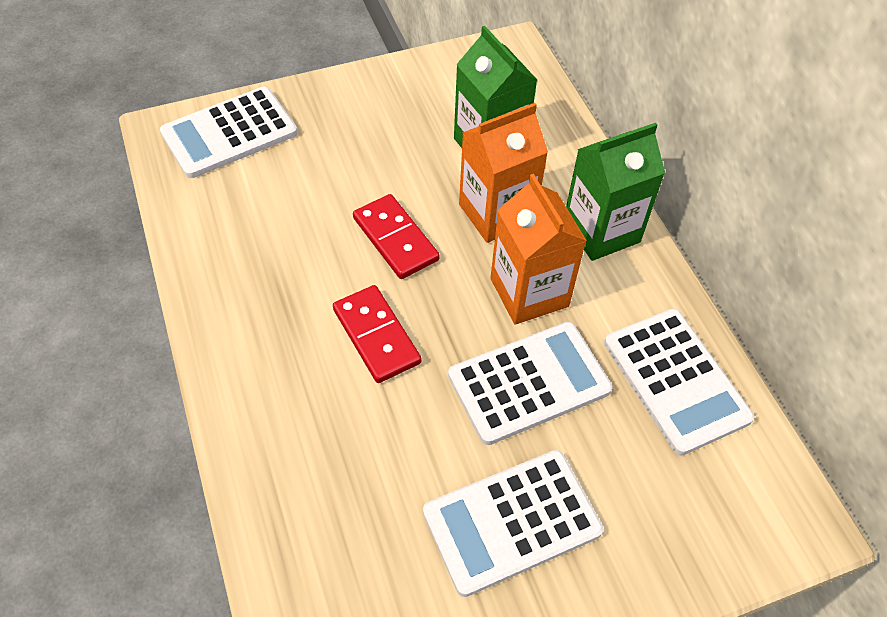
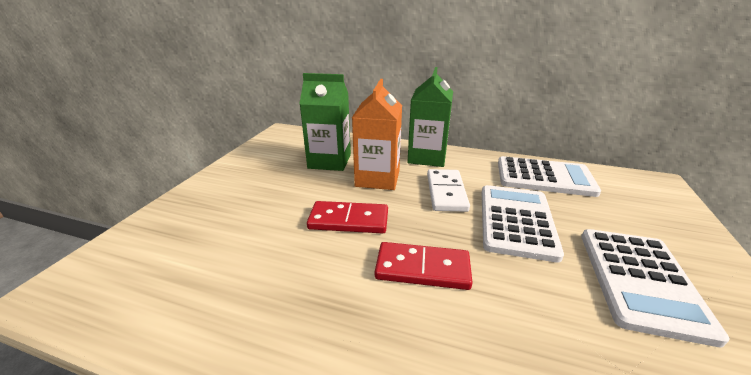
camera: 50 degrees left, 25 degrees down
(229, 133) = (136, 252): white calculator -> none
(529, 292) = (446, 192): orange carton -> white domino

